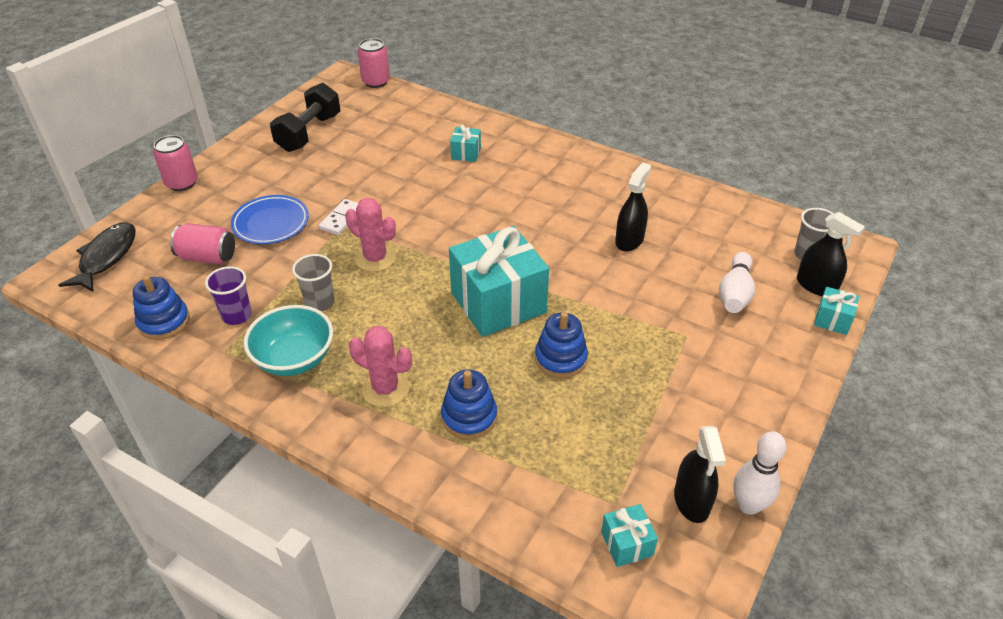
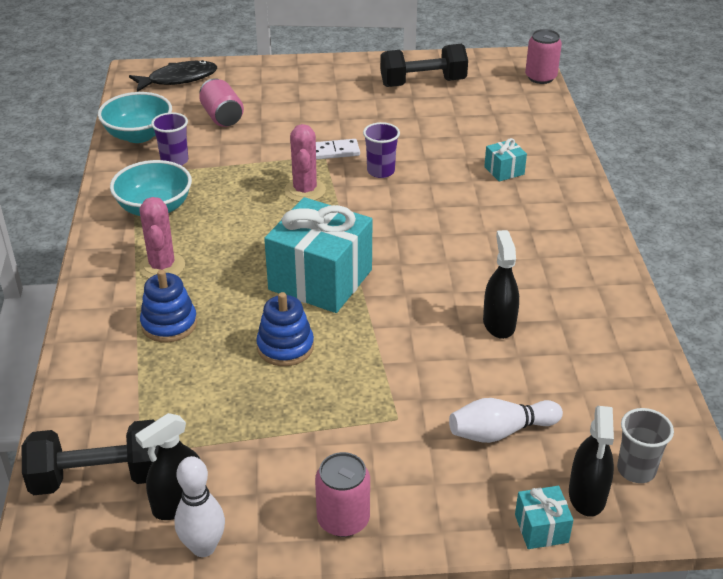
camera: 55 degrees right, 5 degrees down
(164, 322) = (139, 135): blue stacking toy -> turquoise bowl
(182, 183) = (290, 64): pink can -> pink can (343, 519)
(271, 223) = (290, 123): blue plate -> none
(320, 303) = (225, 190): grey cup -> none
(397, 208) = (380, 171): none -> purple cup
(626, 544) = (99, 477): turquoise gift -> black dumbbell
(629, 240) = (499, 324): black spray bottle -> black spray bottle turned 90 degrees counterclockwise

